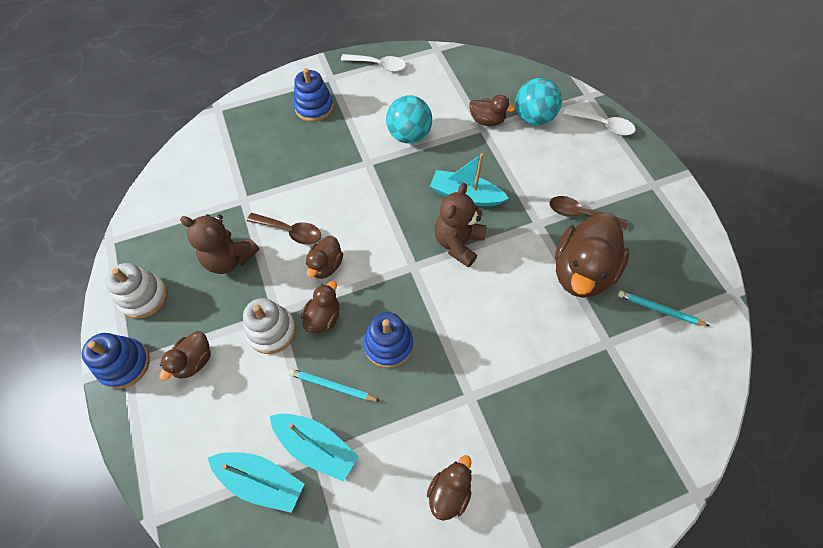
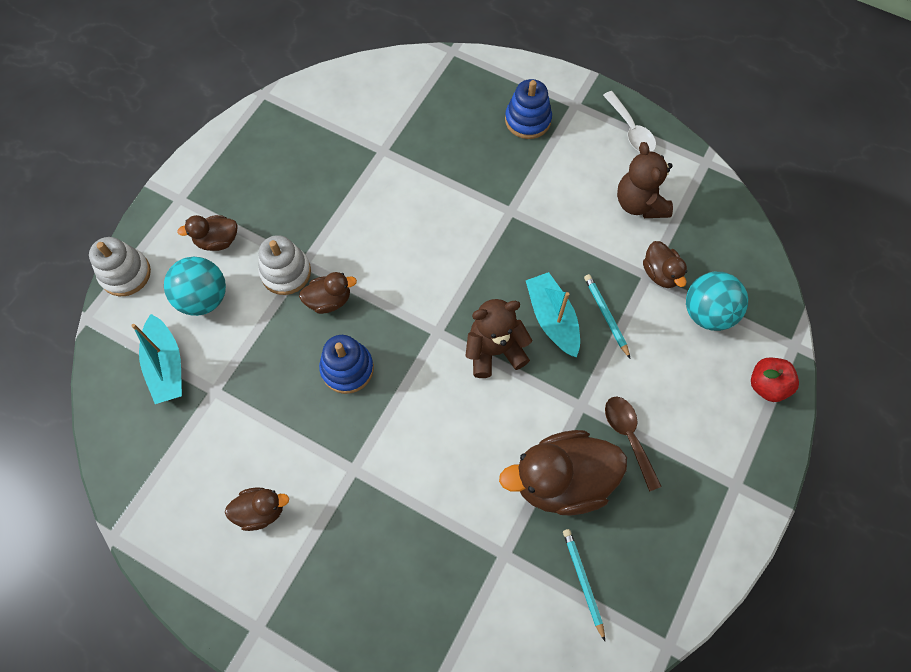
camera: 50 degrees right, 5 degrees up
(124, 364) = (178, 197): blue stacking toy -> none
(143, 297) = (238, 160): white stacking toy -> white stacking toy (125, 274)
(229, 259) = (321, 188): brown teddy bear -> brown teddy bear (640, 203)
(290, 231) = (385, 210): brown spoon -> none
(316, 447) = (220, 383): turquoise boat -> none
(326, 265) = (377, 263): brown duck -> none
(332, 386) = (277, 355): turquoise pencil -> turquoise pencil (606, 315)
(409, 135) = (574, 220): turquoise ball -> turquoise ball (203, 298)
(603, 125) = (767, 385): white spoon -> red apple

